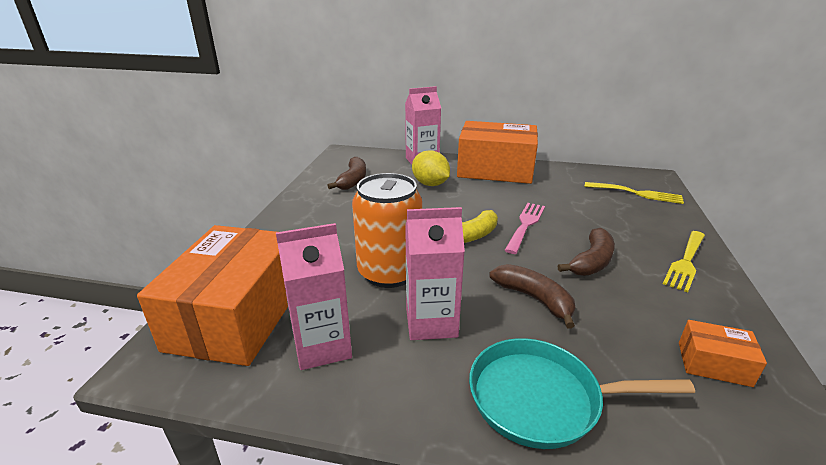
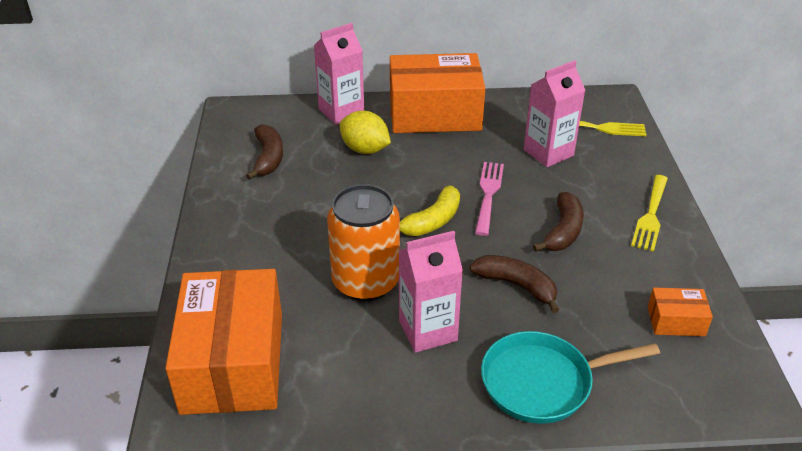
camera: 15 degrees left, 10 degrees up
(322, 346) = (335, 376): pink carton -> pink carton (548, 152)

